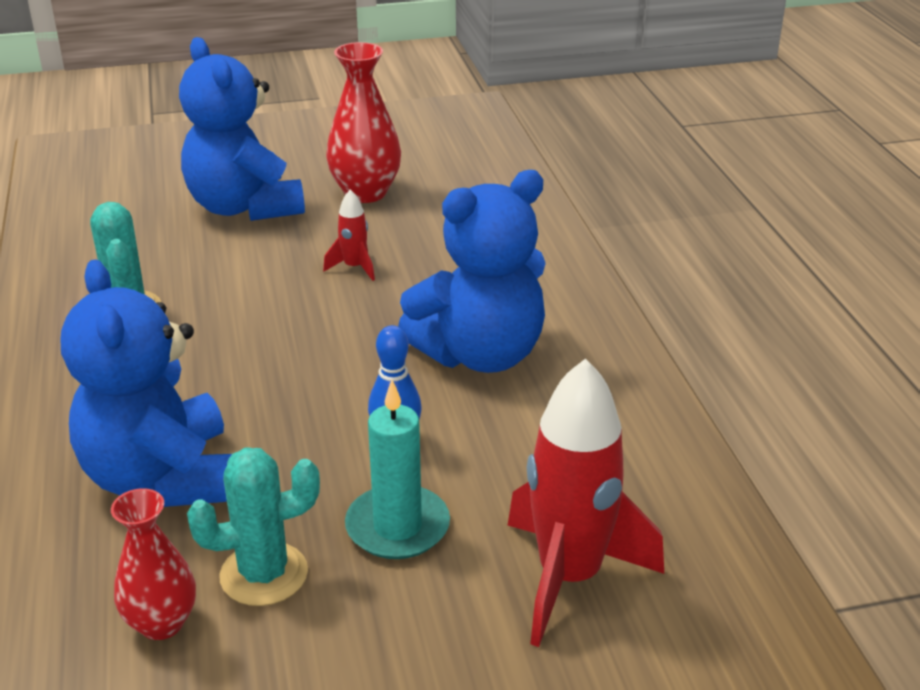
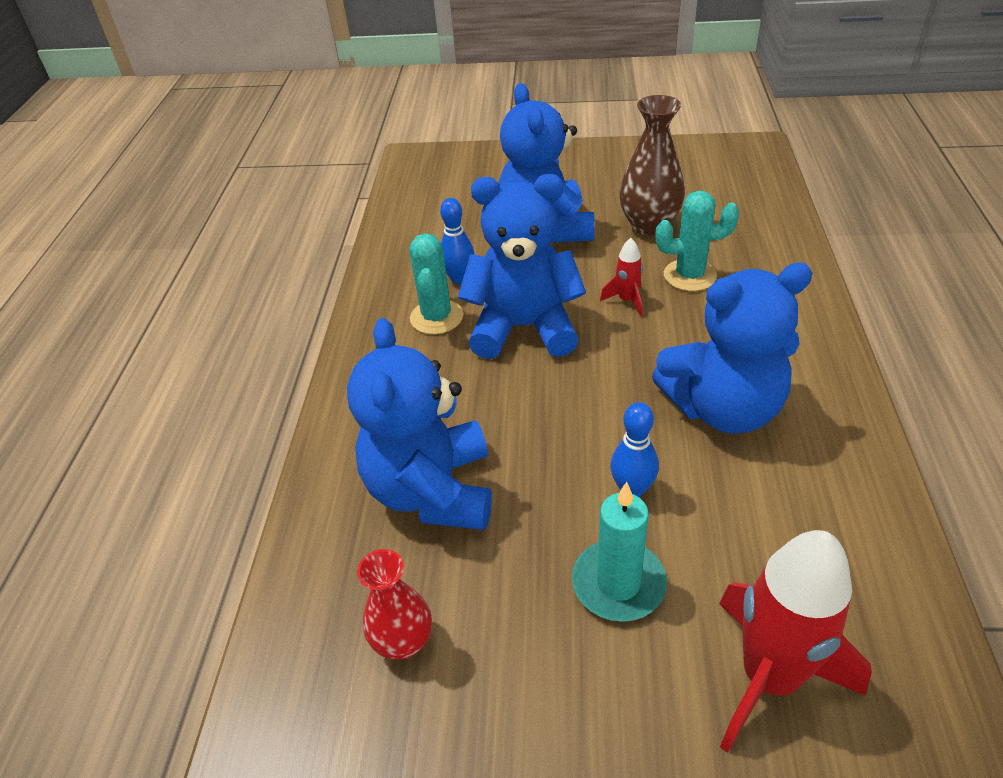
camera: 20 degrees right, 10 degrees up
(147, 267) = (459, 278): none -> blue bowling pin
(239, 307) = (524, 328): none -> blue teddy bear
(264, 574) = (495, 609): turquoise cactus -> turquoise cactus (690, 275)
(365, 193) = (649, 225): red vase -> brown vase

